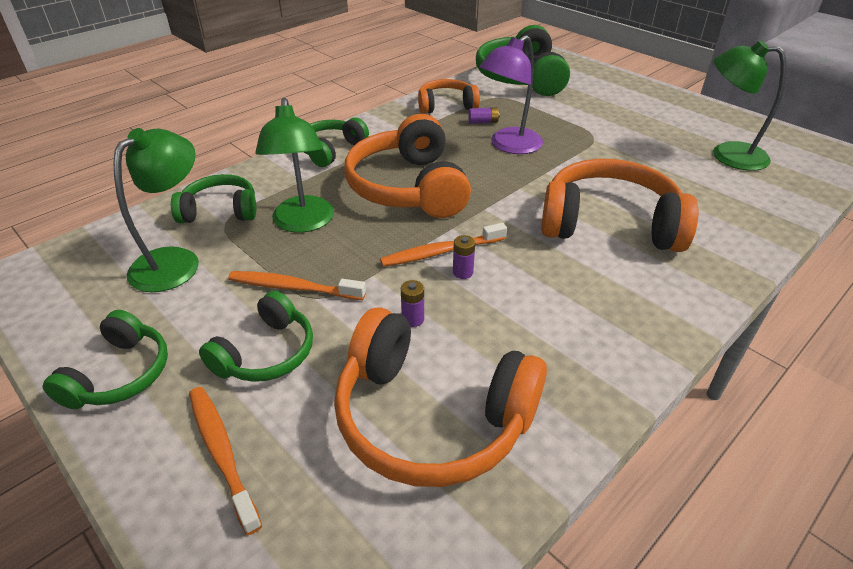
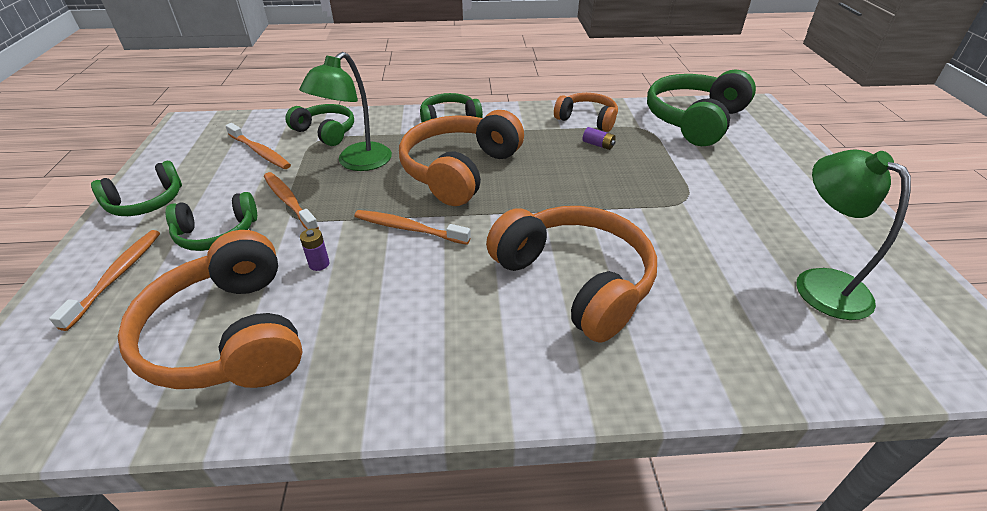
camera: 40 degrees right, 0 degrees up
(175, 261) = (260, 152): green lamp -> orange toothbrush
(462, 272) = (399, 252): purple battery -> none
(509, 146) = (590, 173): purple lamp -> none

